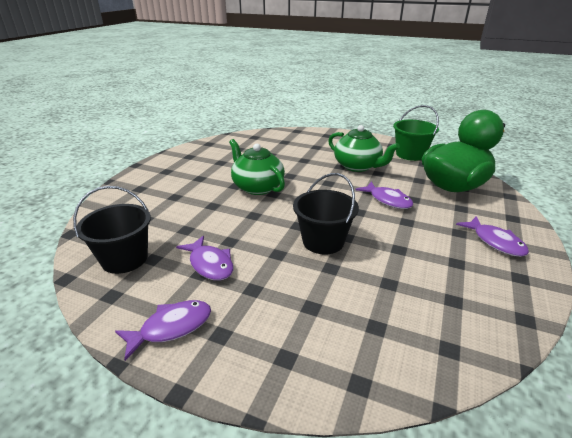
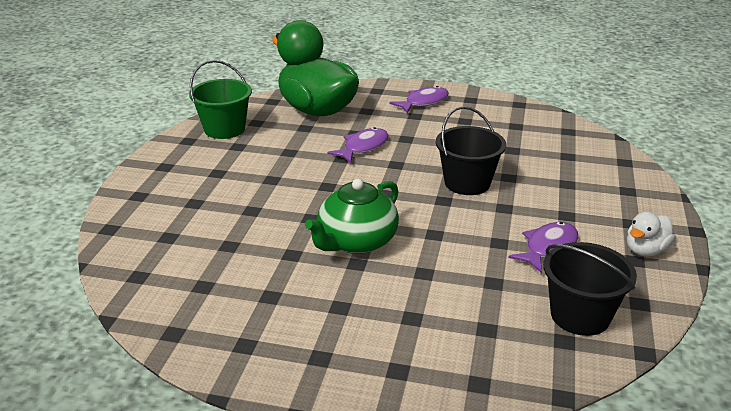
camera: 100 degrees left, 0 degrees up
(171, 327) = (645, 250): purple fish -> white duck
(357, 166) = (269, 166): green teapot -> none

